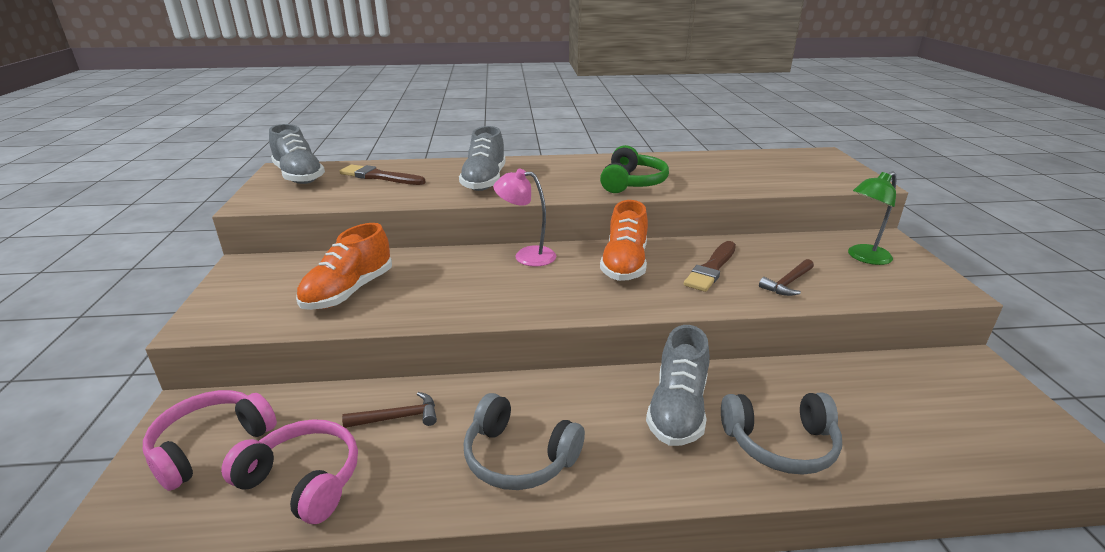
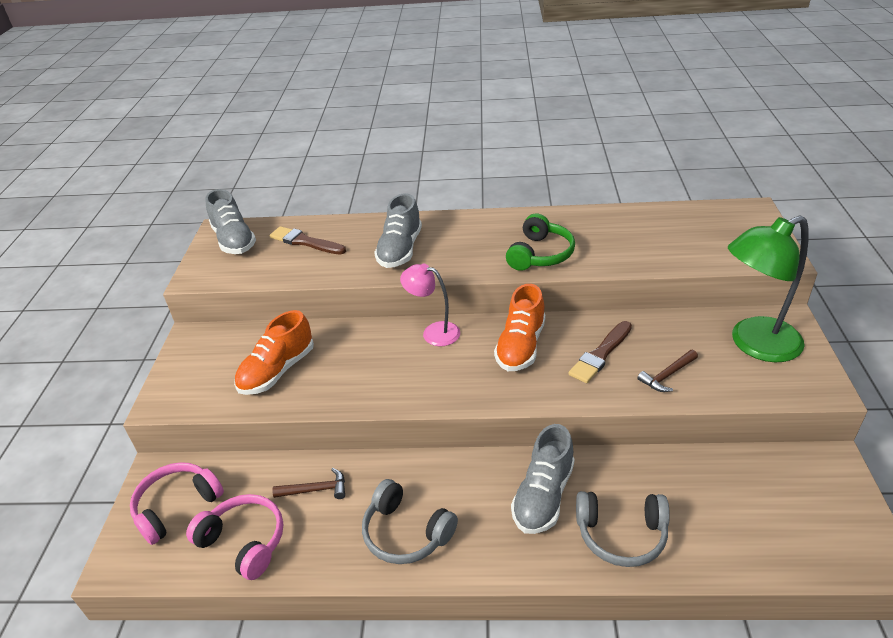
camera: 10 degrees right, 10 degrees up
(863, 257) = (754, 344): green lamp -> green lamp, size x1.71

